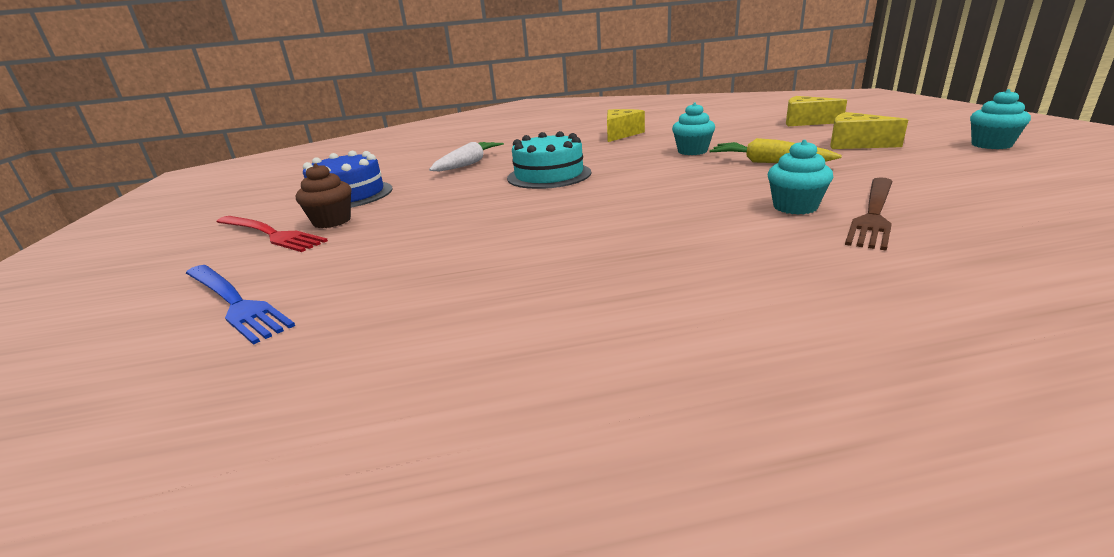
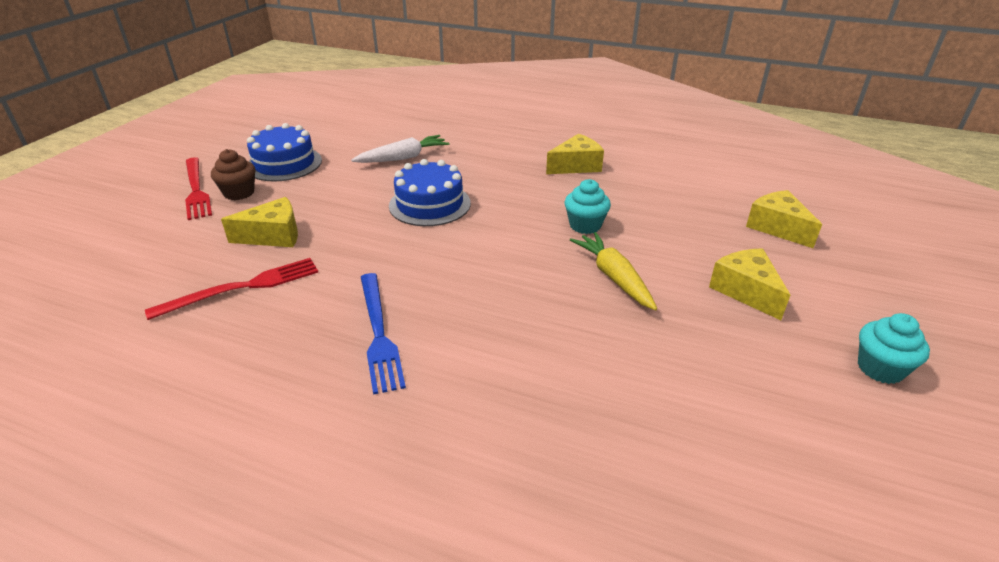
camera: 30 degrees right, 10 degrees up
(234, 302) = (111, 253): blue fork -> blue fork (379, 333)
(433, 230) = (273, 236): none -> yellow cheese
(471, 265) = (242, 287): none -> red fork
(549, 175) = (430, 204): turquoise cake -> blue cake
(795, 207) = (518, 349): turquoise cupcake -> none
(873, 214) = (556, 393): brown fork -> none

